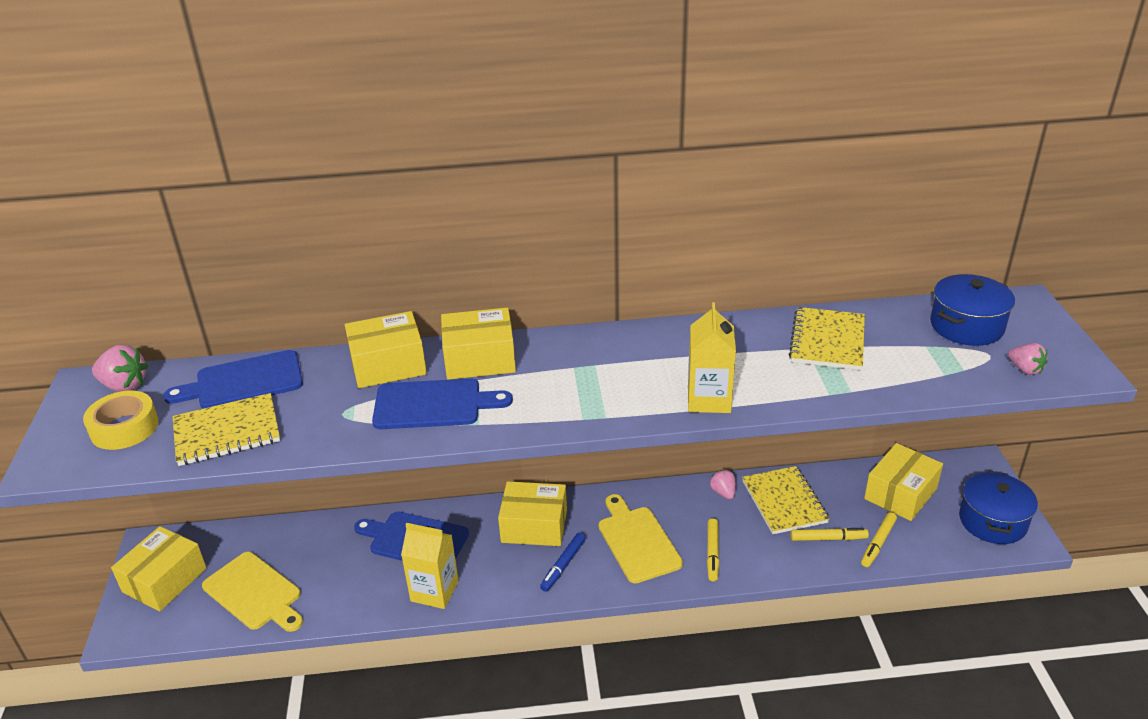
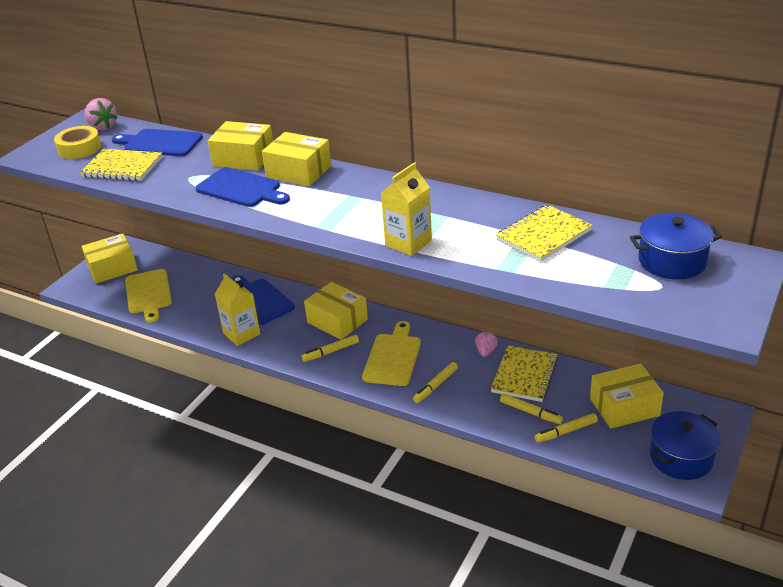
camera: 35 degrees right, 0 degrees up
(563, 565) = (331, 351): blue marker -> yellow marker
(1025, 369) = (677, 306): pink strawberry -> none

